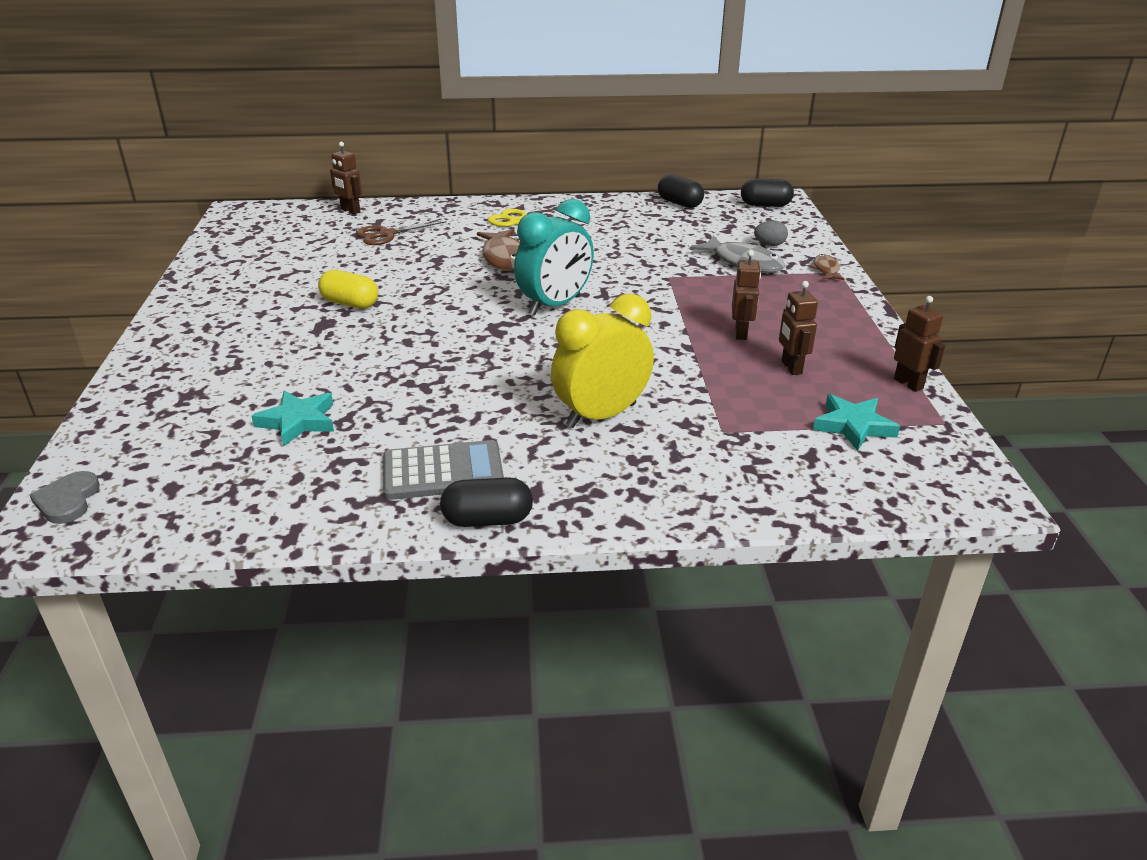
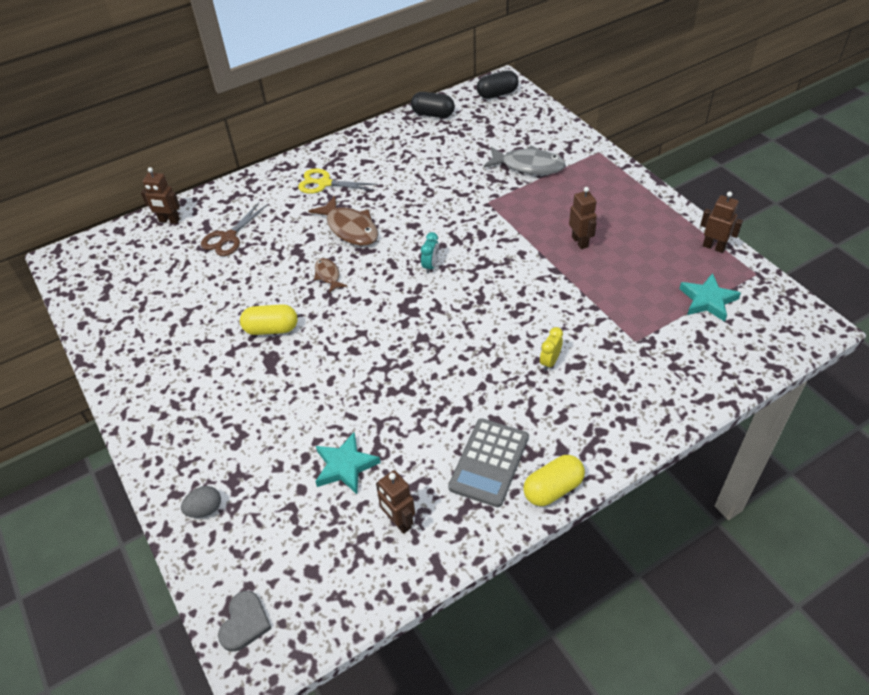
camera: 25 degrees left, 15 degrees up
(67, 500) = (245, 623): grey heart -> grey heart turned 135 degrees counterclockwise
(443, 471) = (489, 462): grey calculator -> grey calculator turned 150 degrees clockwise
(487, 520) = (553, 489): black capsule -> yellow capsule
(555, 305) = (431, 266): turquoise clock -> turquoise clock, size x0.42
(601, 415) = (549, 362): yellow clock -> yellow clock, size x0.42
(769, 245) = (532, 139): grey egg -> grey egg (205, 509)
(791, 367) = (635, 262): brown robot -> brown robot (399, 522)
(825, 270) = (588, 152): brown fish -> brown fish (328, 275)

